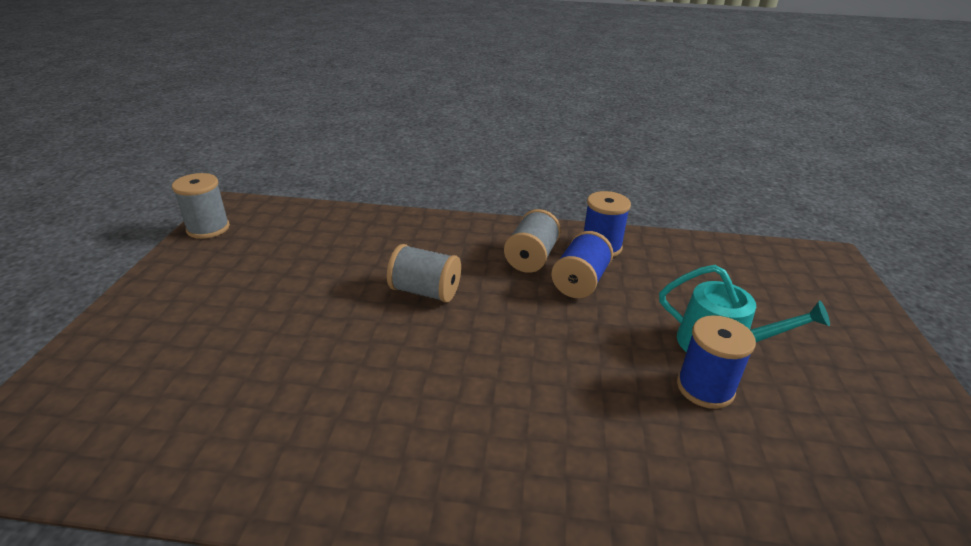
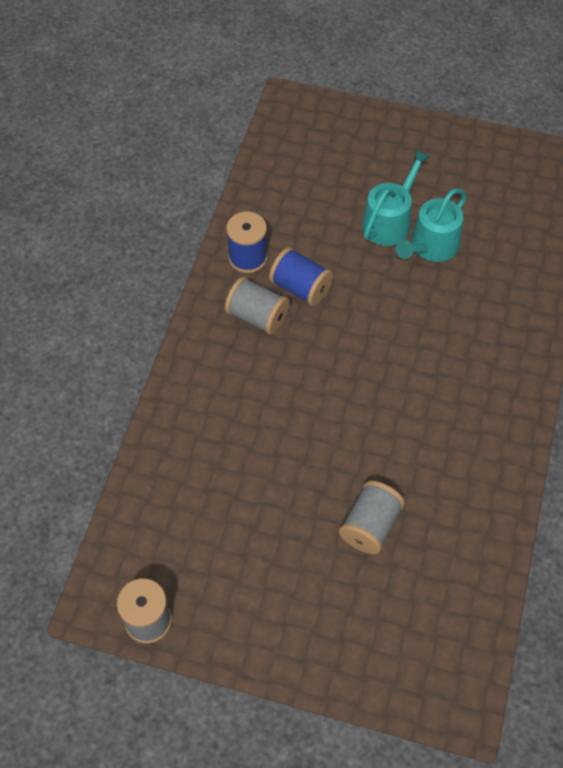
camera: 80 degrees left, 25 degrees up
(425, 291) = (299, 407): grey spool -> grey spool (370, 525)
(705, 388) = (431, 246): blue spool -> turquoise watering can

